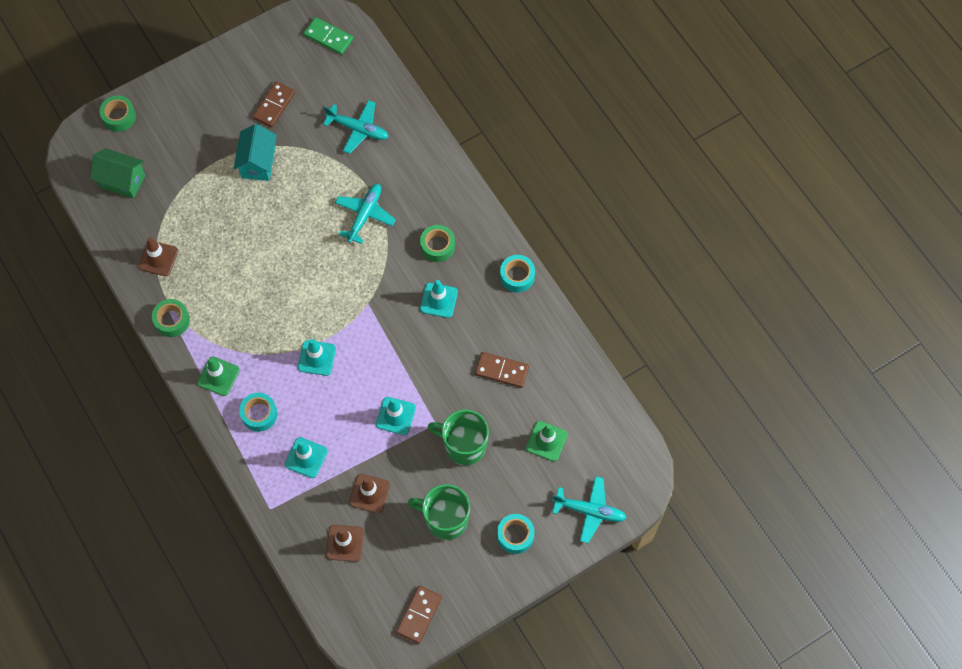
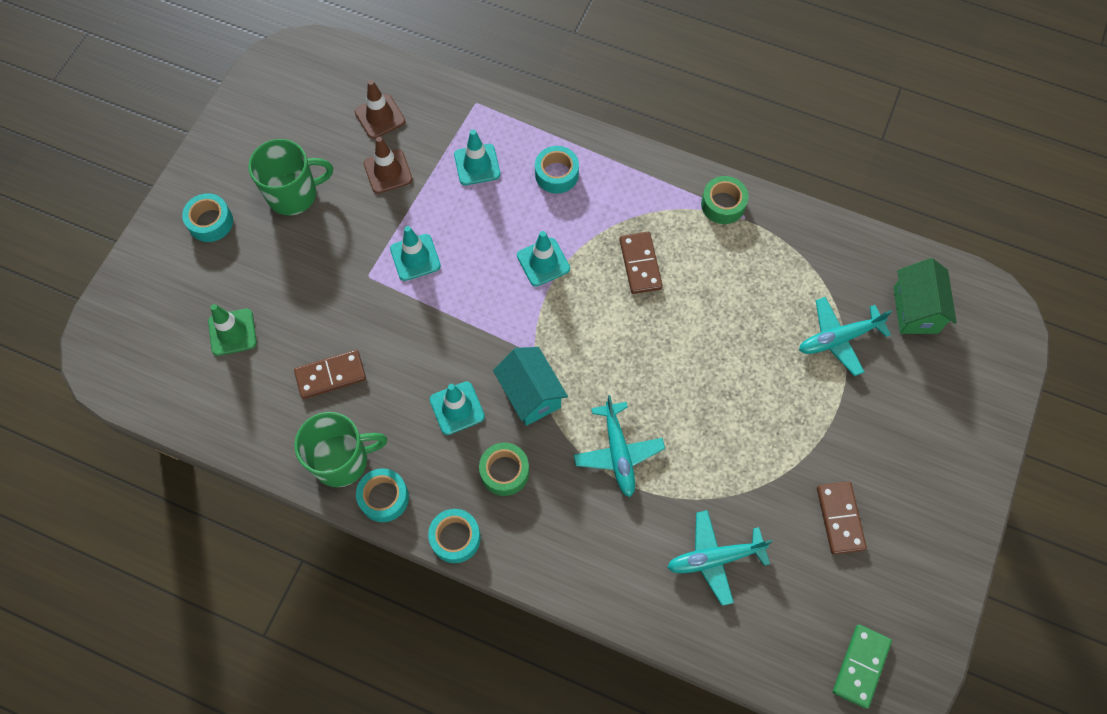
camera: 145 degrees right, 0 degrees up
(119, 117) = (995, 379): green tape -> none
(122, 181) = (915, 310): green house -> green house turned 75 degrees counterclockwise
(158, 258) = (796, 255): brown traffic cone -> none
(218, 376) = (628, 183): green traffic cone -> none
(258, 163) = (792, 432): turquoise house -> turquoise house (531, 394)
(328, 37) = (860, 666): green domino -> green domino turned 60 degrees counterclockwise
(419, 615) = (264, 101): brown domino -> brown domino (640, 264)
(464, 445) = (321, 273): green mug -> green mug (342, 460)
(491, 228) = (455, 538): none -> turquoise tape
(589, 511) = (143, 291): turquoise plane -> turquoise plane (839, 338)

